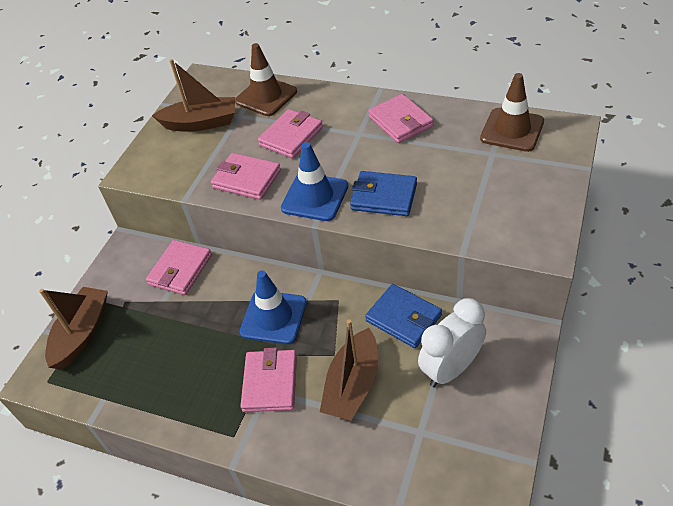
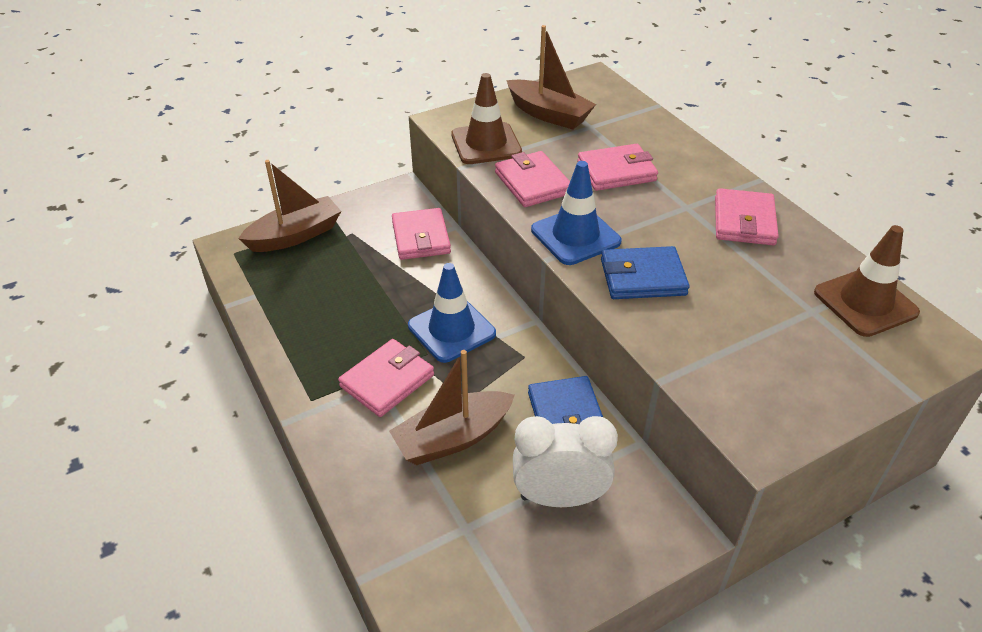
camera: 35 degrees right, 5 degrees down
(180, 270) = (421, 237): pink wallet -> pink wallet turned 75 degrees counterclockwise
(266, 96) = (634, 124): brown traffic cone -> brown traffic cone (486, 144)
(384, 197) = (642, 277): blue wallet -> blue wallet turned 60 degrees counterclockwise

